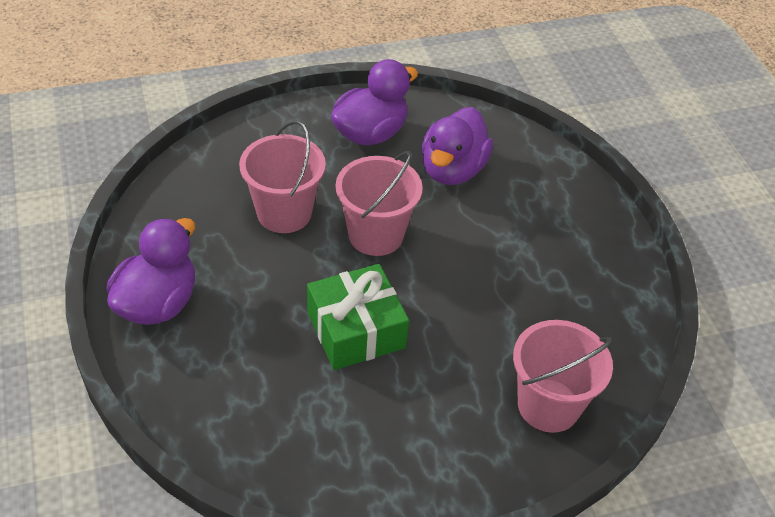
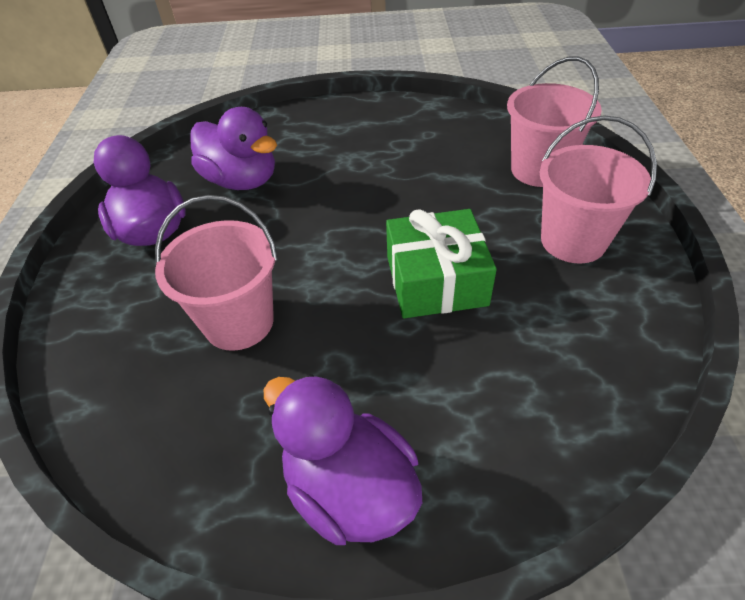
camera: 70 degrees left, 0 degrees up
(376, 235) = (307, 247): pink bucket -> pink bucket (573, 241)

